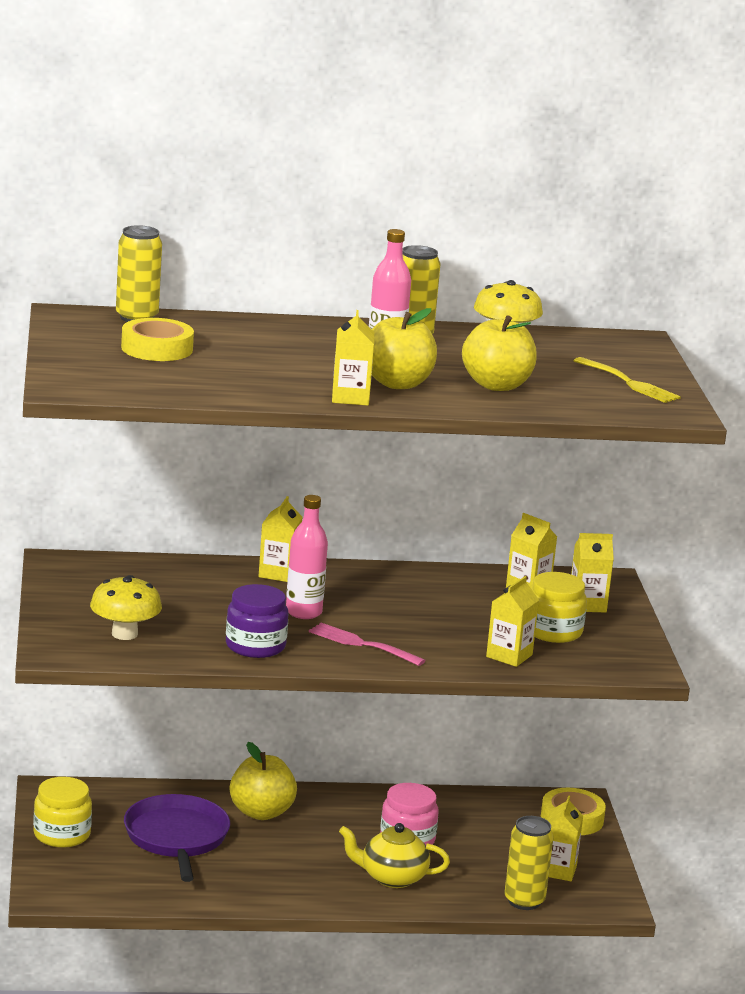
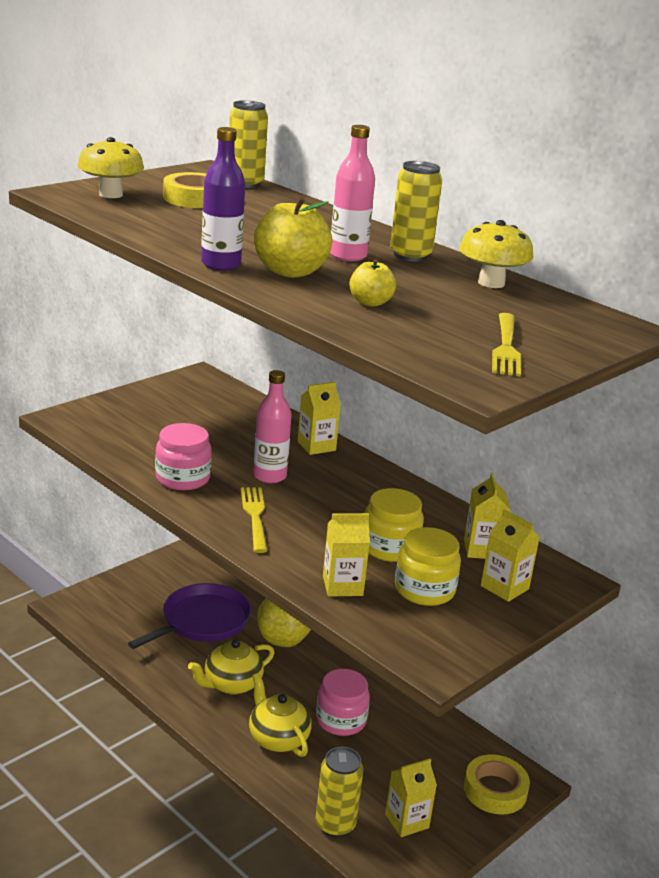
camera: 50 degrees right, 5 degrees up
(62, 835) = (147, 578): yellow jar -> yellow jar (390, 547)
(124, 634) = (126, 430): yellow mushroom -> yellow mushroom (111, 194)
(255, 646) = (182, 478): purple jar -> pink jar
(291, 865) = (231, 684): none -> yellow teapot
(350, 398) = (221, 264): yellow carton -> purple bottle
(363, 644) = (255, 517): pink fork -> yellow fork
(497, 385) = (370, 302): yellow apple -> yellow apple, size x0.57

